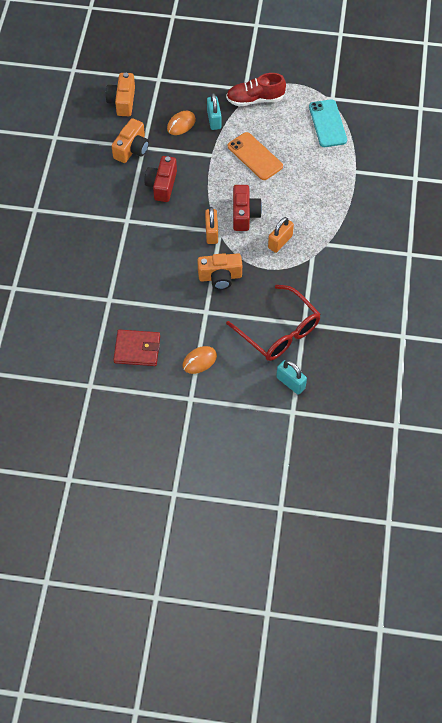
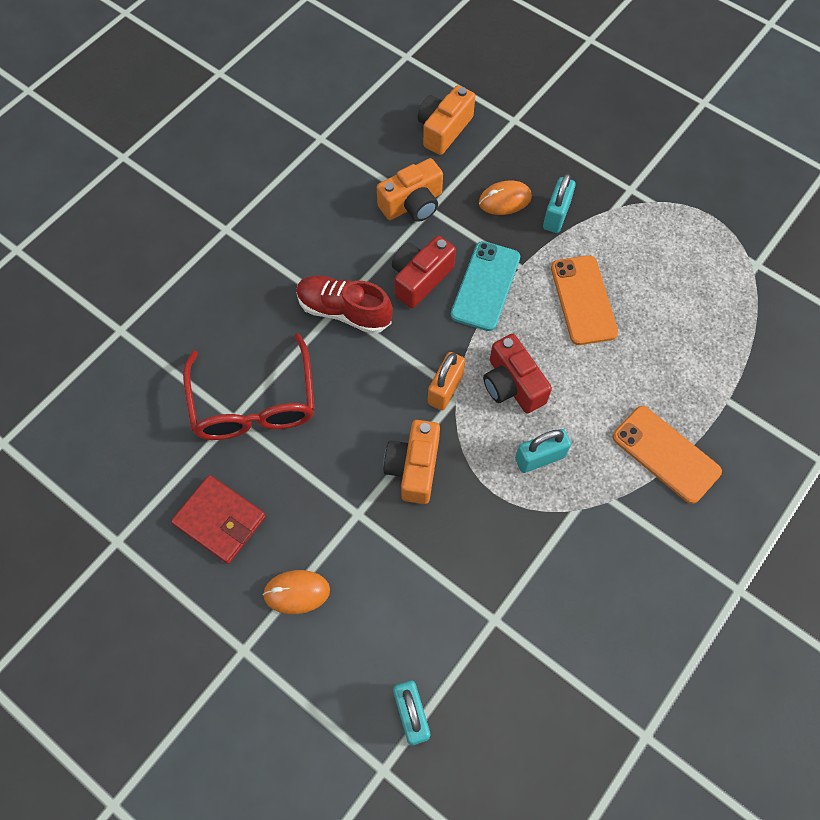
camera: 30 degrees right, 5 degrees up
(220, 277) = (414, 468): orange camera -> orange camera turned 75 degrees clockwise
(244, 214) = (512, 384): red camera -> red camera turned 120 degrees clockwise
(255, 99) = (636, 212): red shoe -> red shoe (344, 311)
(279, 331) = (447, 612): red glasses -> red glasses (254, 403)
(280, 242) = (540, 458): orange padlock -> turquoise padlock
(327, 123) = (726, 301): turquoise phone -> turquoise phone (485, 286)
(340, 210) = (665, 454): none -> orange phone

